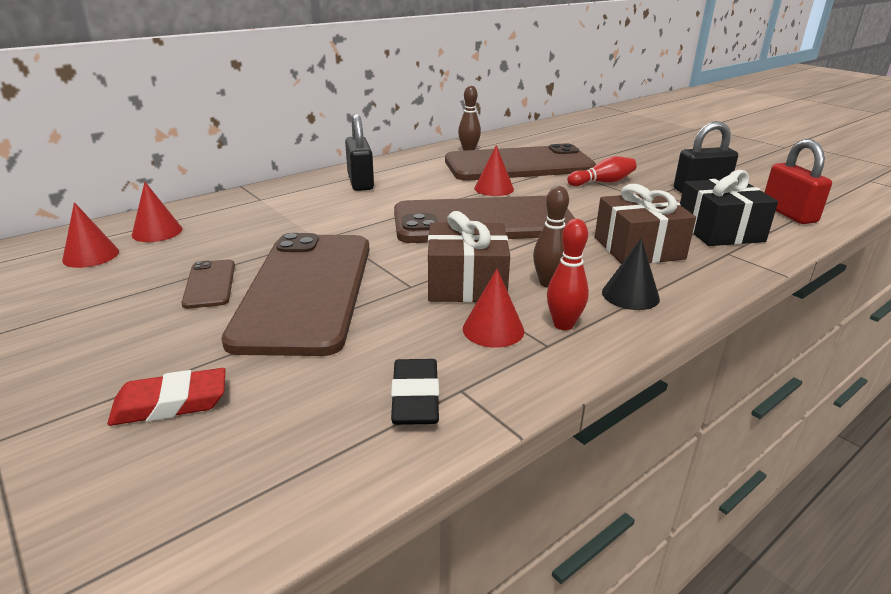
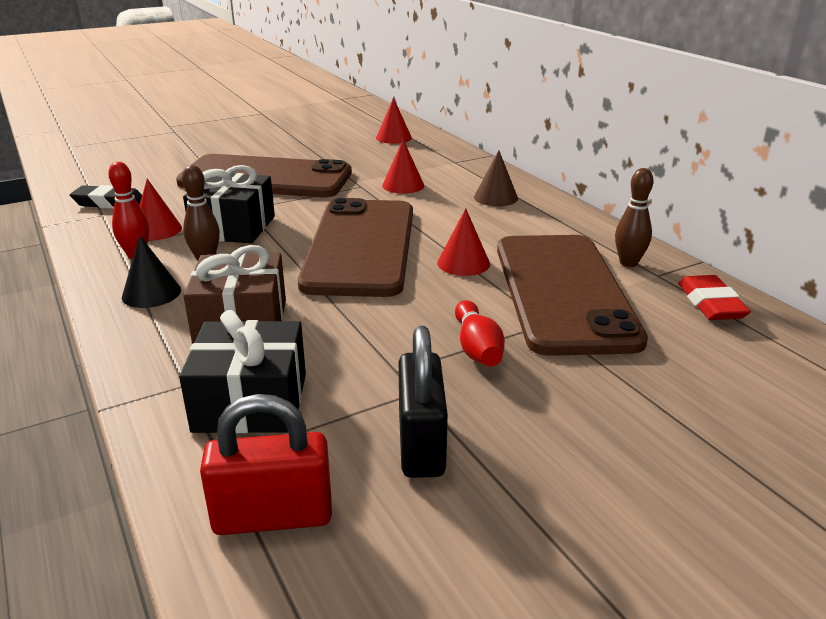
camera: 100 degrees right, 0 degrees up
(91, 255) = (360, 127): red cone -> red cone (403, 185)
(170, 403) = (169, 154): red eraser -> red eraser (710, 304)
(209, 284) = (296, 155): brown phone -> none
(360, 182) = (495, 197): black padlock -> brown cone
(466, 283) = (233, 227): brown gift -> black gift

